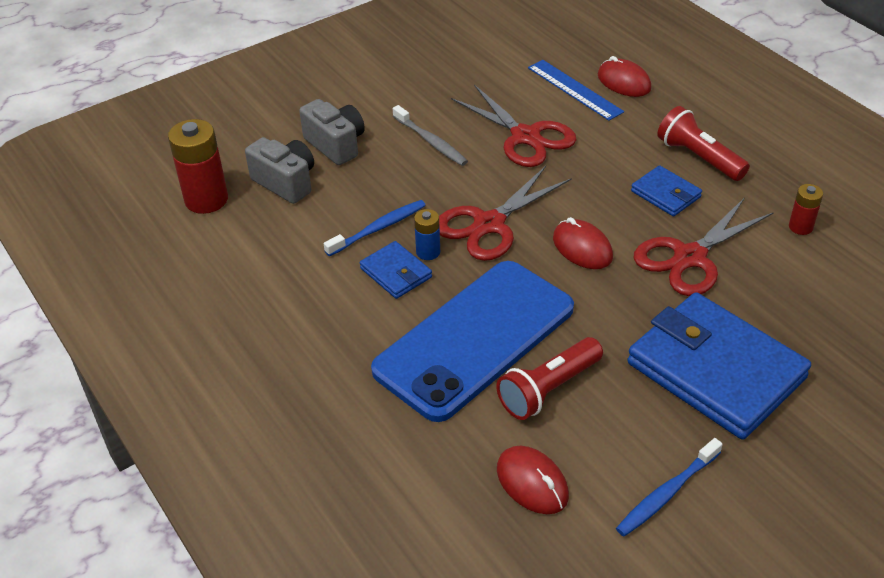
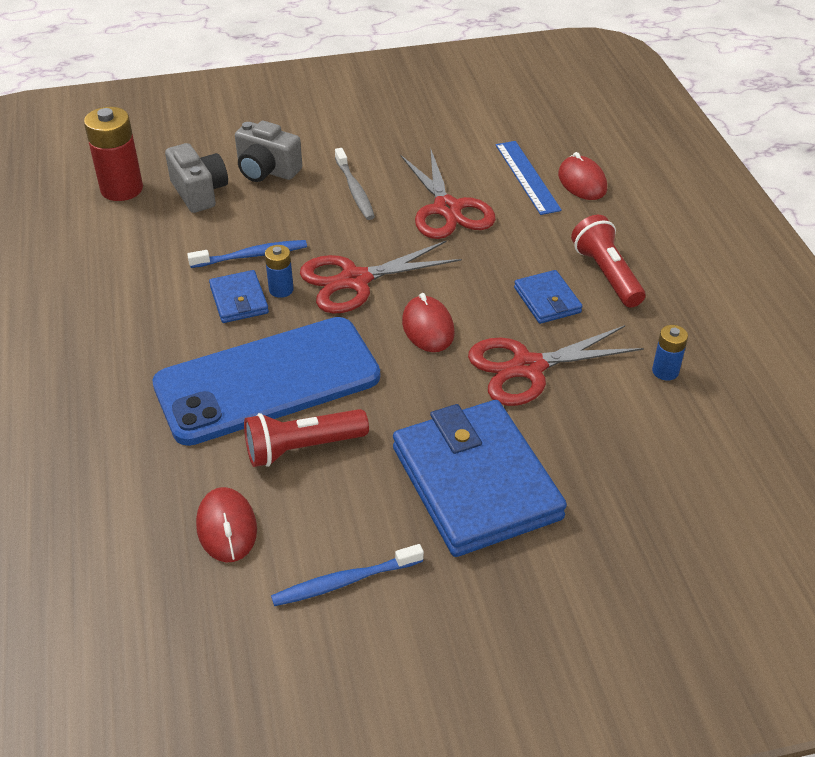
camera: 20 degrees right, 0 degrees up
(336, 145) = (267, 170): grey camera -> grey camera turned 135 degrees clockwise
(800, 227) = (665, 371): red battery -> blue battery

